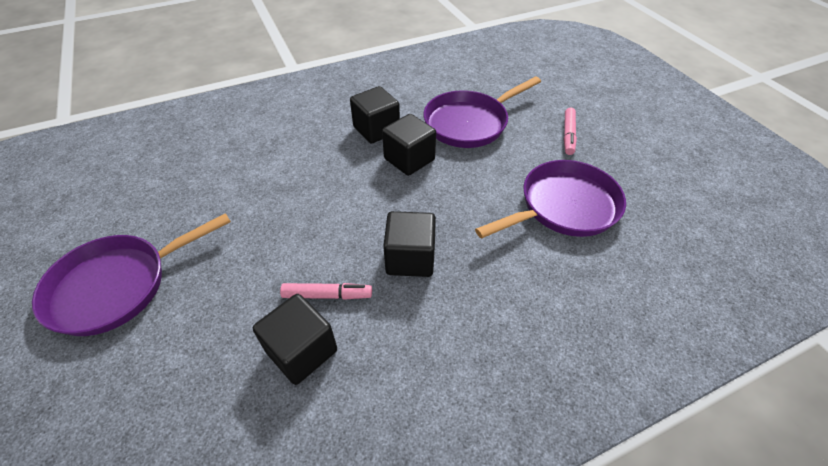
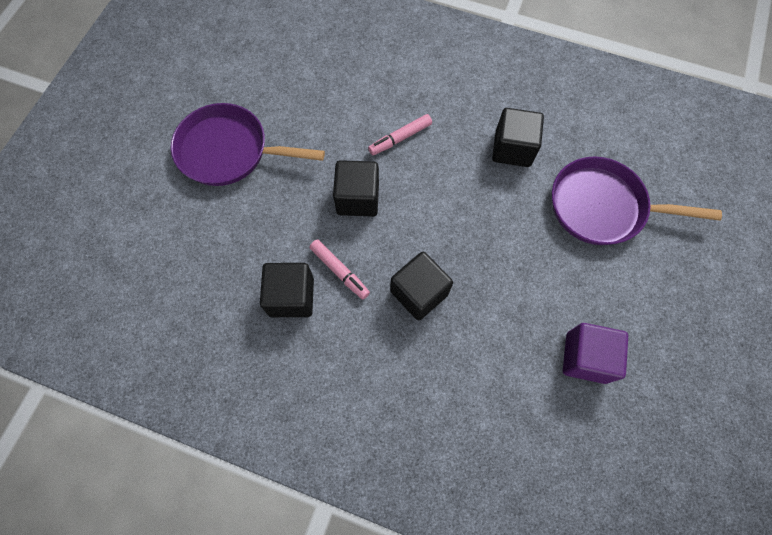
camera: 45 degrees right, 20 degrees up
(409, 159) = (508, 203): black cube -> black cube (358, 198)
(563, 207) = (585, 357): purple pan -> purple cube
(568, 135) = (682, 296): pink marker -> pink marker (400, 138)

